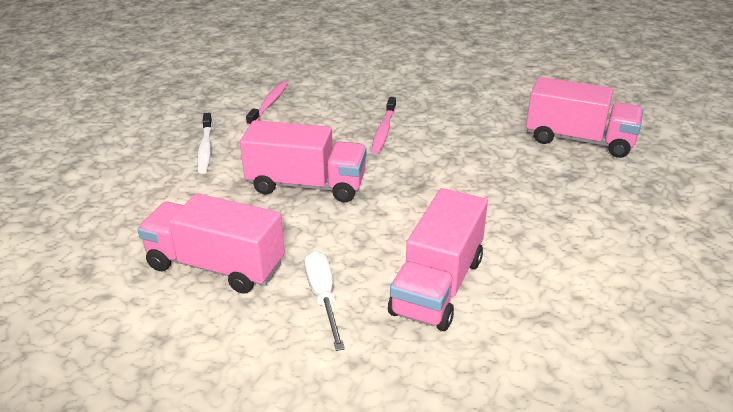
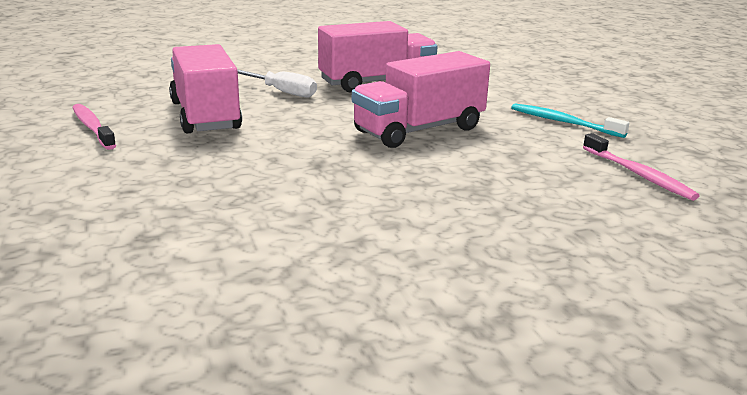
camera: 135 degrees right, 10 degrees down
(205, 148) = (563, 122): white toothbrush -> turquoise toothbrush
(384, 130) = (457, 198): pink toothbrush -> pink toothbrush (92, 127)
(579, 140) = (165, 300): pink truck -> none

